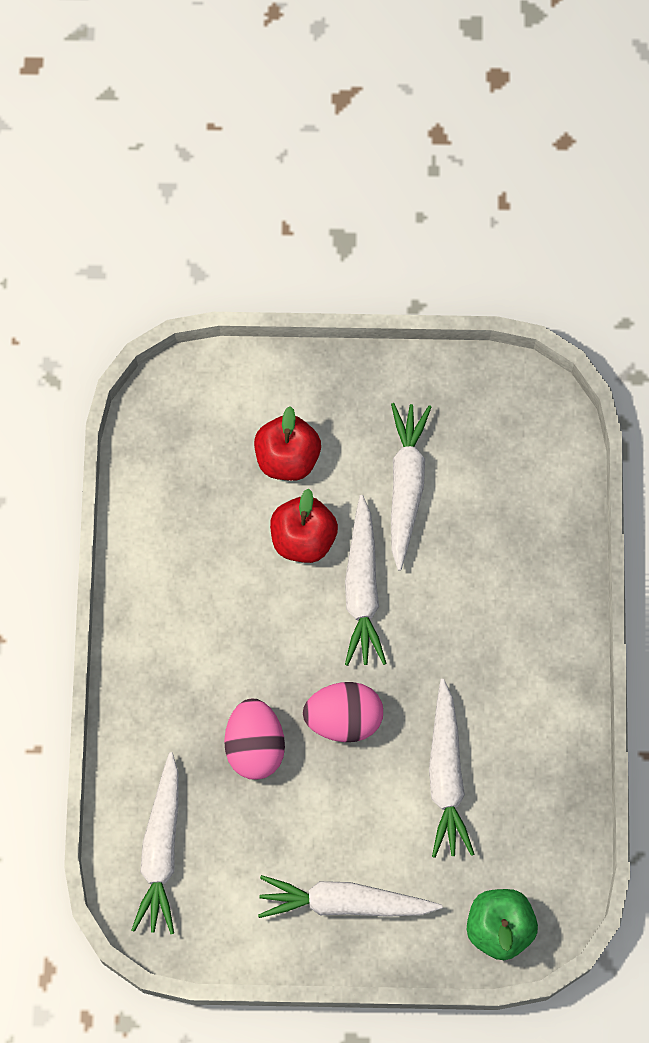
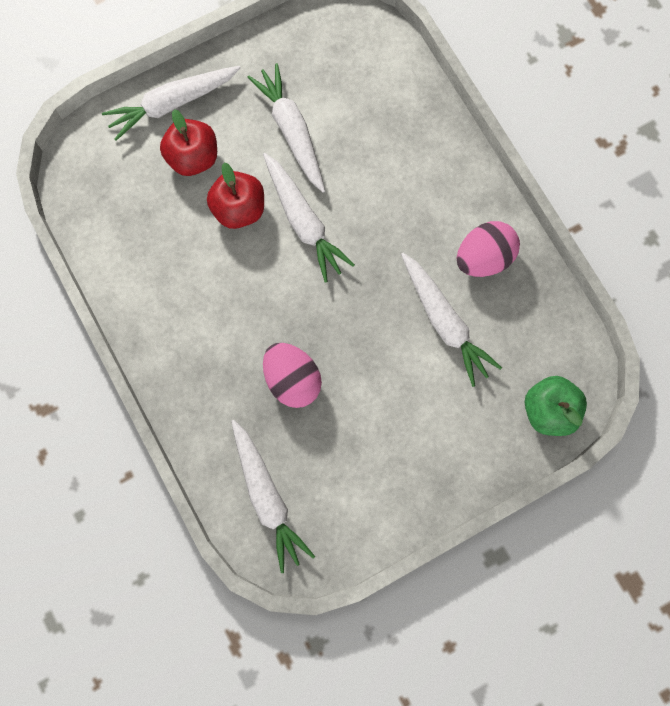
camera: 30 degrees left, 5 degrees up
(344, 719) = (346, 323): pink egg -> pink egg (483, 258)
(345, 902) = (427, 457): white carrot -> white carrot (172, 104)

